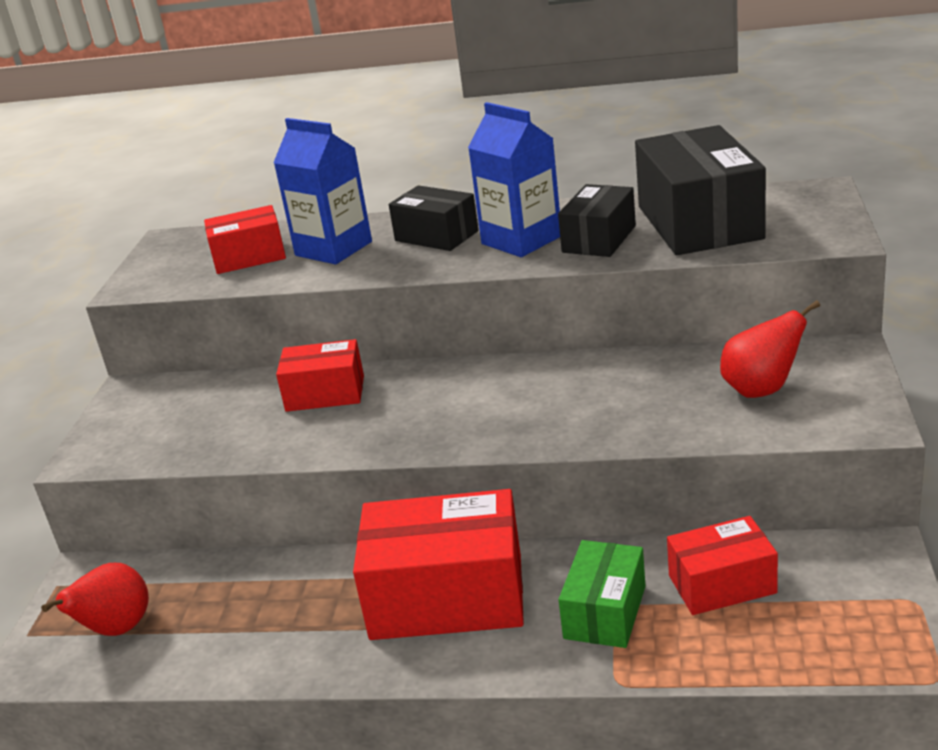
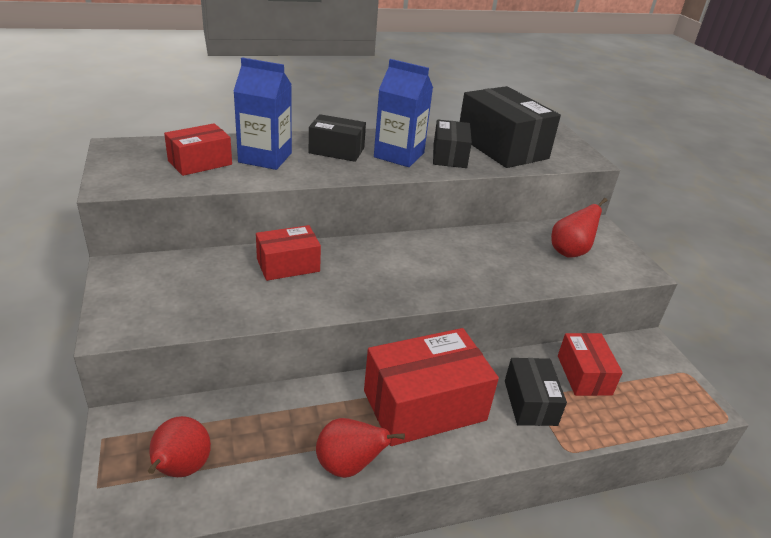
camera: 30 degrees left, 5 degrees up
(303, 655) = (348, 466): none -> red pear
(605, 612) = (530, 402): green box -> black box
(722, 584) = (584, 375): red box -> red box turned 60 degrees counterclockwise

